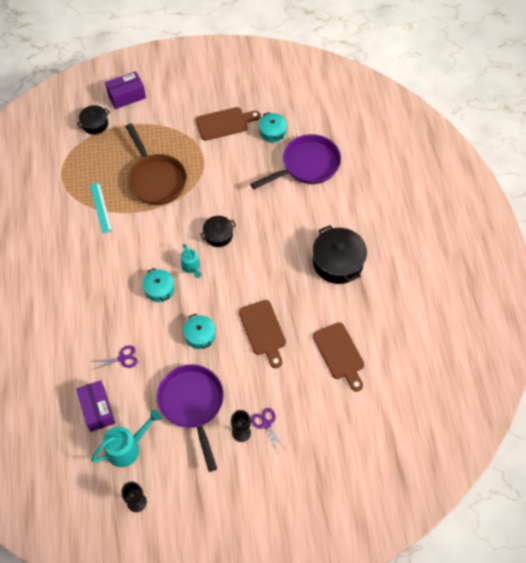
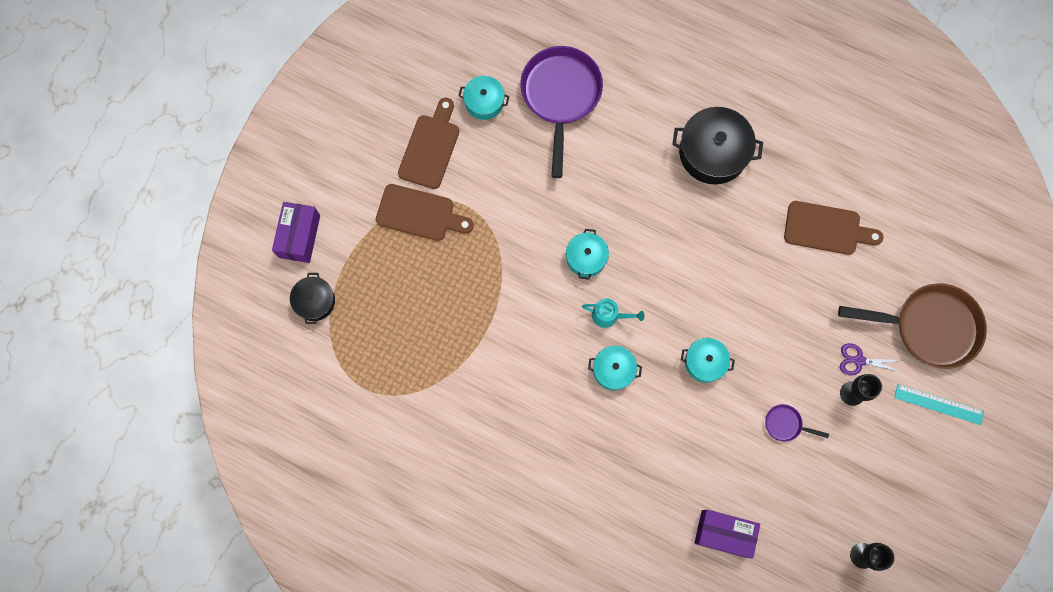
camera: 55 degrees left, 15 degrees up
(101, 207) = (449, 369): turquoise ruler -> turquoise ruler (938, 404)
(122, 358) = (676, 467): purple scissors -> none
(127, 447) = (791, 527): turquoise watering can -> none
(156, 179) = (455, 279): brown pan -> brown pan (929, 327)
(192, 404) = (785, 424): purple pan -> purple pan, size x0.42
(218, 235) = (586, 257): black pot -> turquoise pot
(263, 331) = (745, 290): brown cutting board -> brown cutting board (419, 214)

